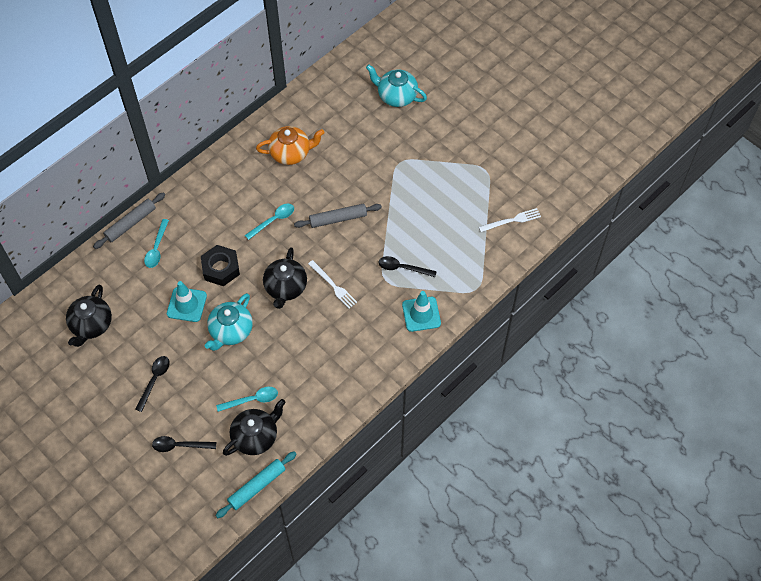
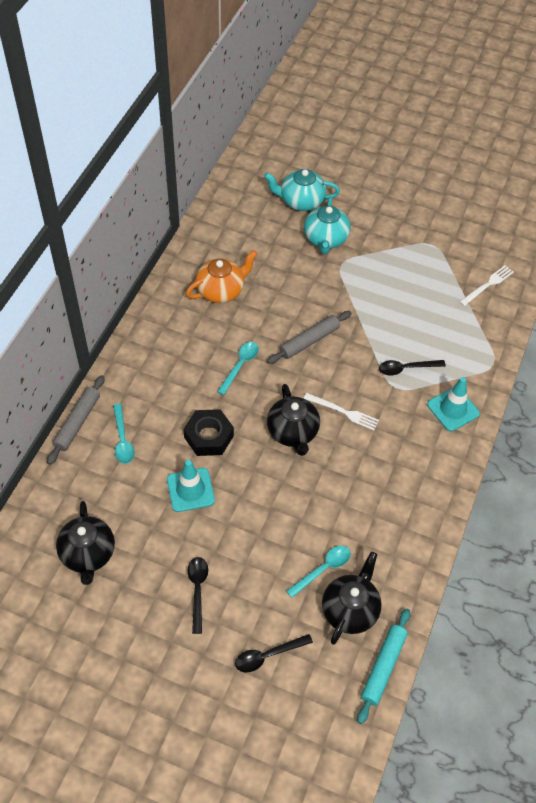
camera: 25 degrees left, 5 degrees down
(231, 331) = (257, 501): turquoise teapot -> turquoise teapot (325, 239)

